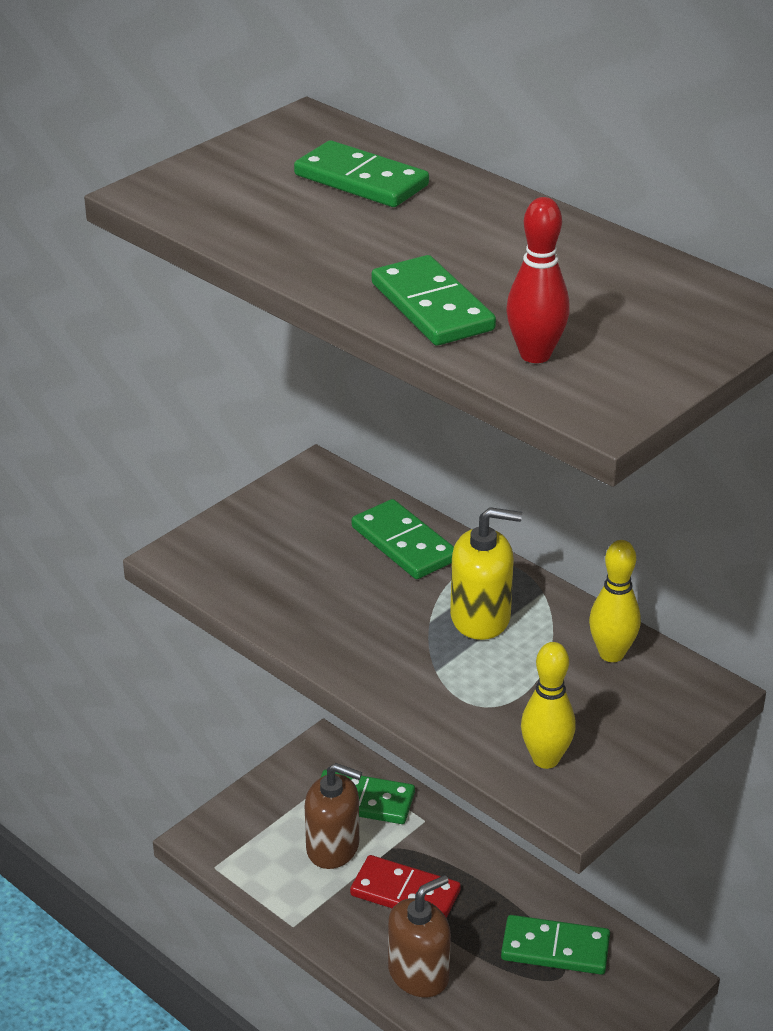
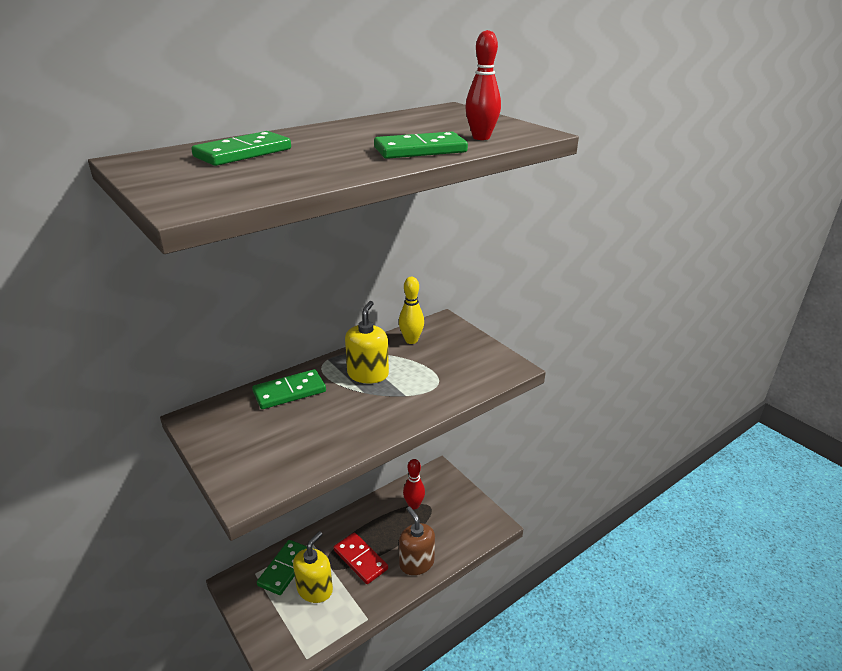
camera: 80 degrees left, 5 degrees down
(333, 847) = (315, 589): brown soap dispenser -> yellow soap dispenser
(405, 893) = (360, 559): red domino -> red domino turned 75 degrees counterclockwise
(545, 759) = (482, 370): yellow bowling pin -> none
(555, 949) = (414, 505): green domino -> red bowling pin

